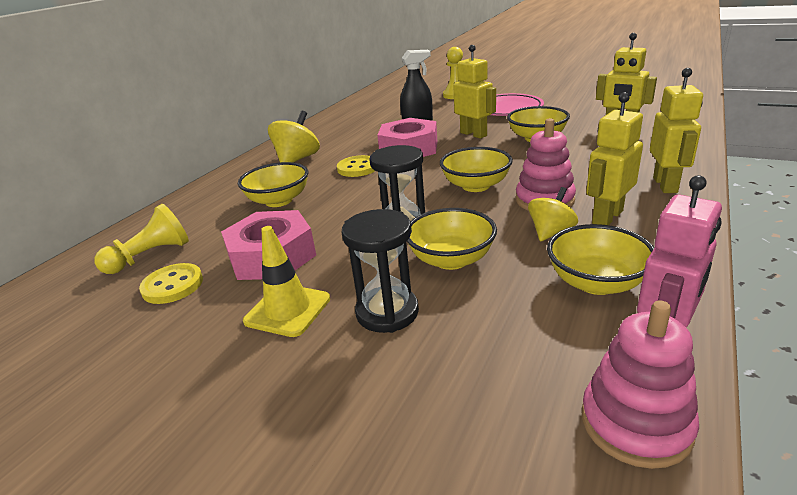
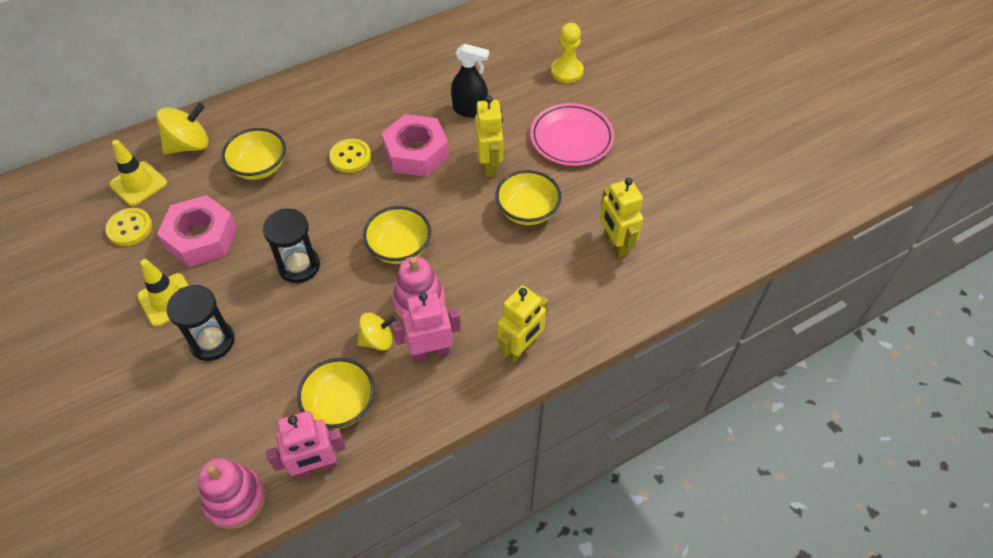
camera: 30 degrees right, 25 degrees up
(150, 256) = (138, 184): yellow pawn -> yellow traffic cone
(297, 159) = (323, 108): yellow spinning top -> yellow spinning top (189, 145)
(451, 259) = (291, 321): yellow bowl -> none
(607, 217) = (430, 352): yellow robot -> pink robot

